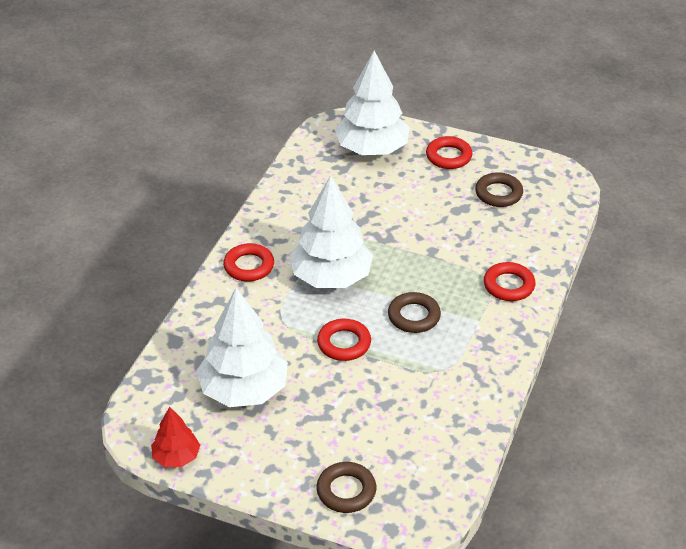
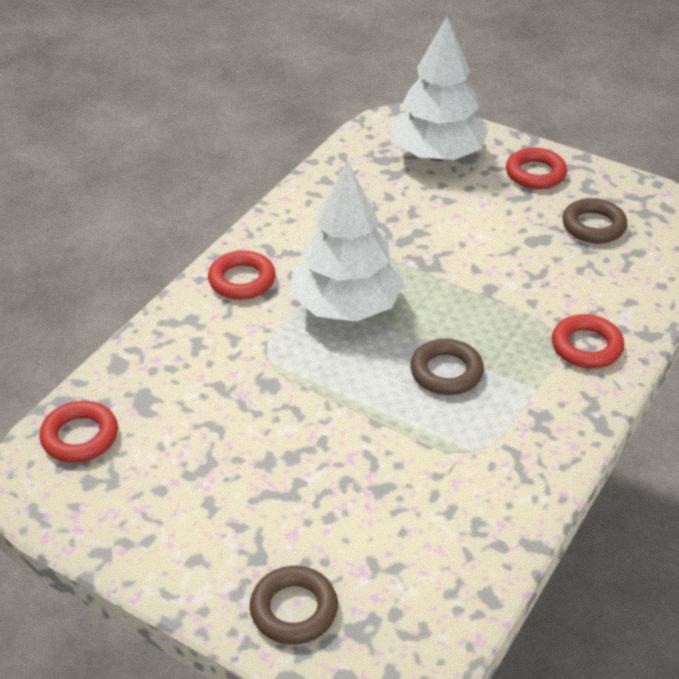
camera: 10 degrees right, 0 degrees up
(176, 457) = (71, 524): red tree -> none
(243, 390) = (189, 442): white tree -> none
(344, 343) = (342, 397): red ring -> red ring (80, 437)

